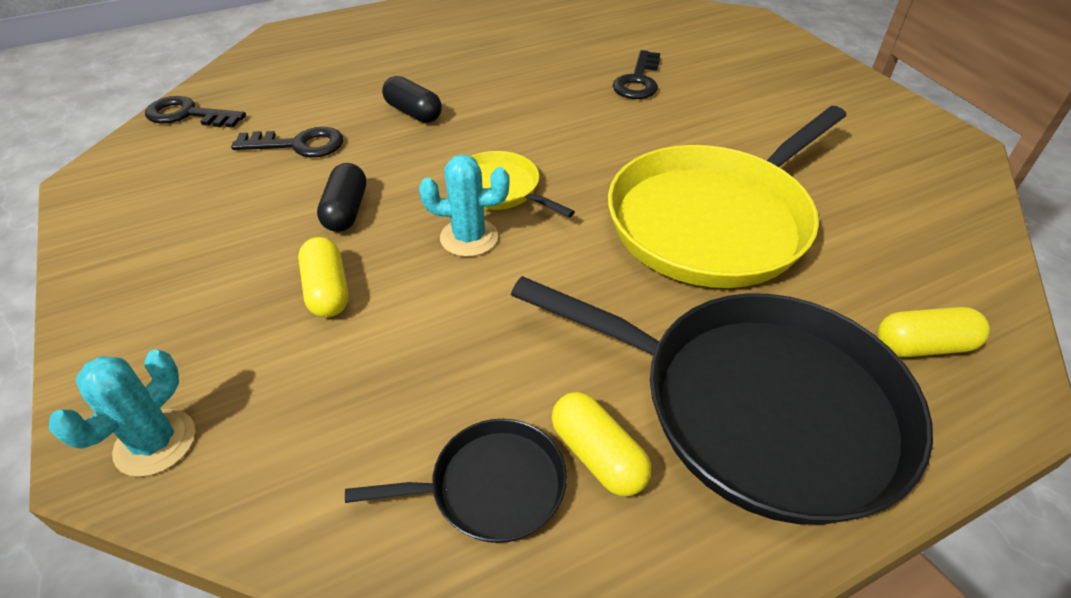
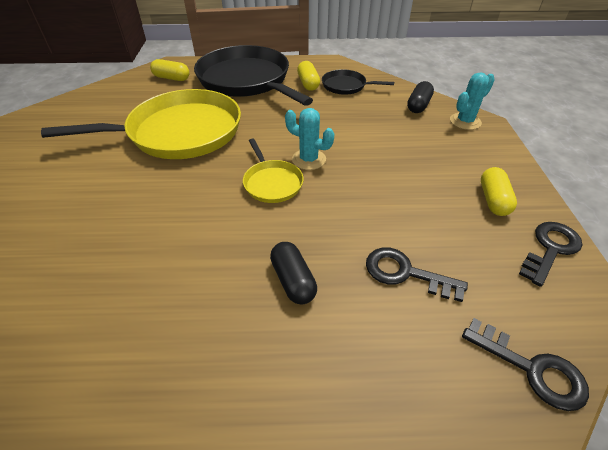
camera: 155 degrees left, 0 degrees up
(327, 290) = (393, 154): yellow capsule -> yellow capsule (493, 200)
(346, 211) = (375, 197): black capsule -> black capsule (418, 105)
(638, 81) = (75, 250): black key -> black key (550, 249)

